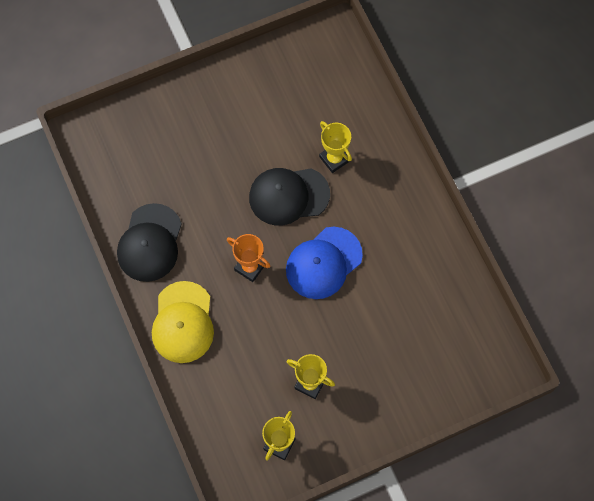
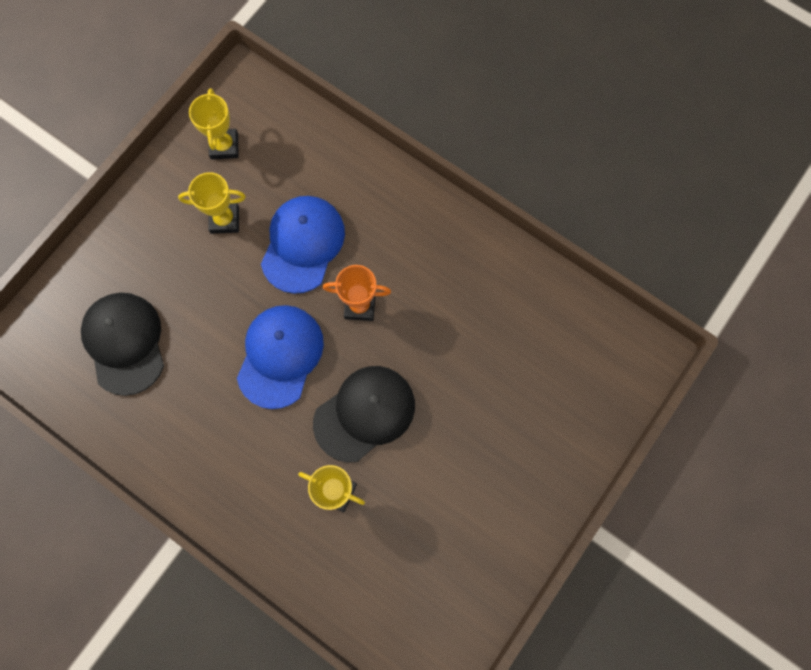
camera: 150 degrees right, 5 degrees up
(150, 243) = (485, 272): black cap -> black cap (124, 343)
(183, 322) = (395, 209): yellow cap -> none
(264, 333) = (303, 244): none -> blue cap

